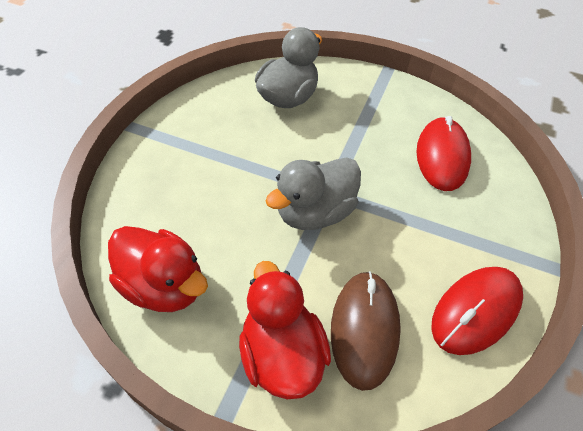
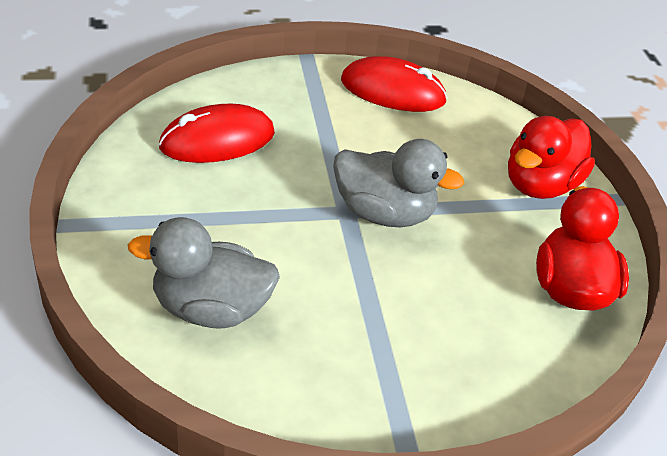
camera: 125 degrees left, 10 degrees down
(364, 329) = (471, 145): brown mouse -> none

